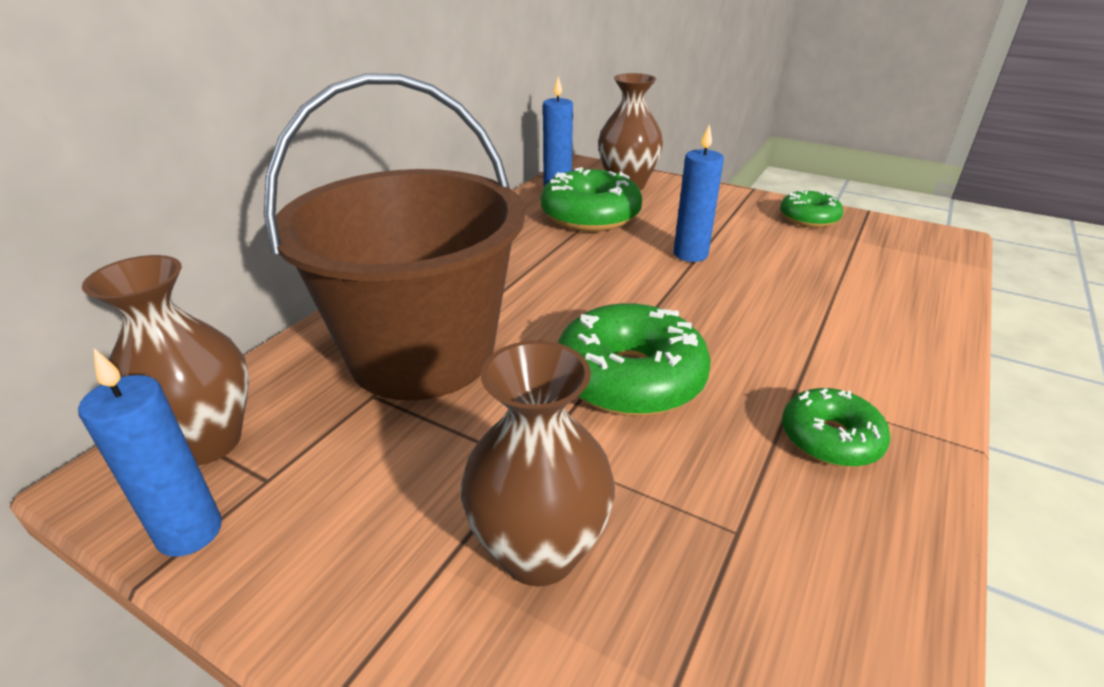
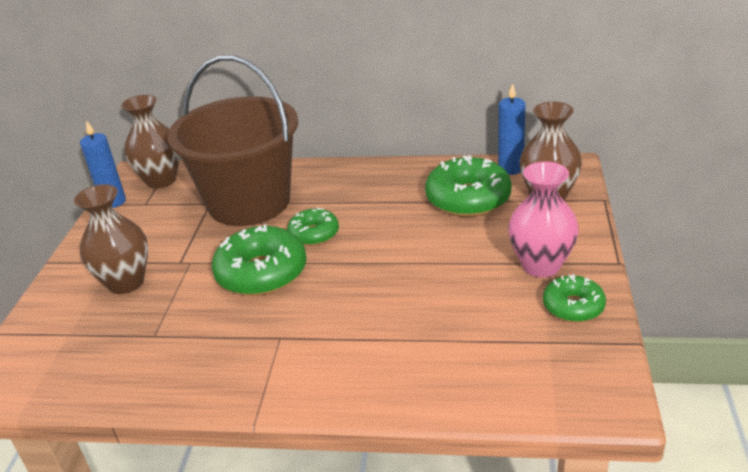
camera: 70 degrees right, 0 degrees up
(690, 254) = (439, 258): blue candle -> none
(737, 214) = (541, 265): none -> pink vase
(830, 439) = (238, 357): green donut -> green donut (314, 234)

